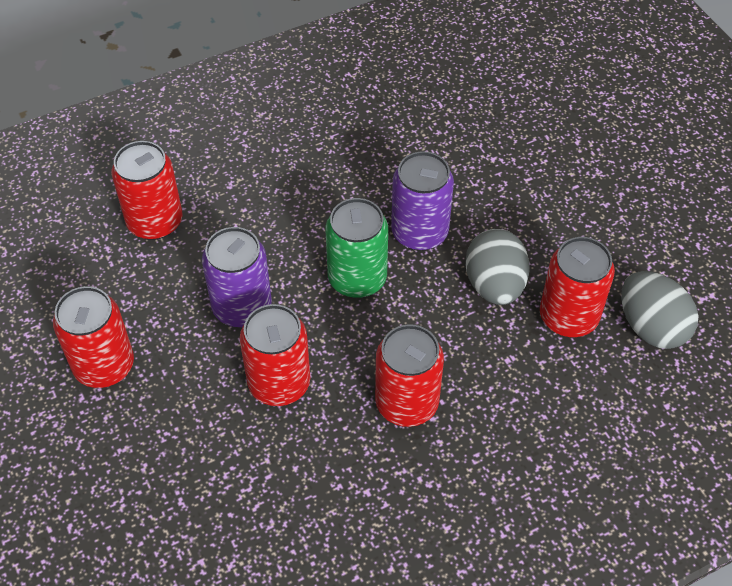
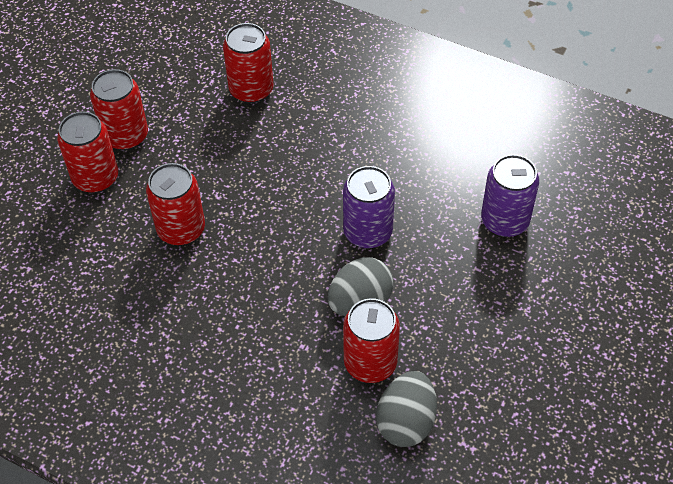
camera: 55 degrees right, 0 degrees up
(242, 307) = (223, 174): purple can -> purple can (504, 221)
(357, 278) = (297, 220): green can -> none
(407, 403) = (219, 307): red can -> red can (96, 178)

